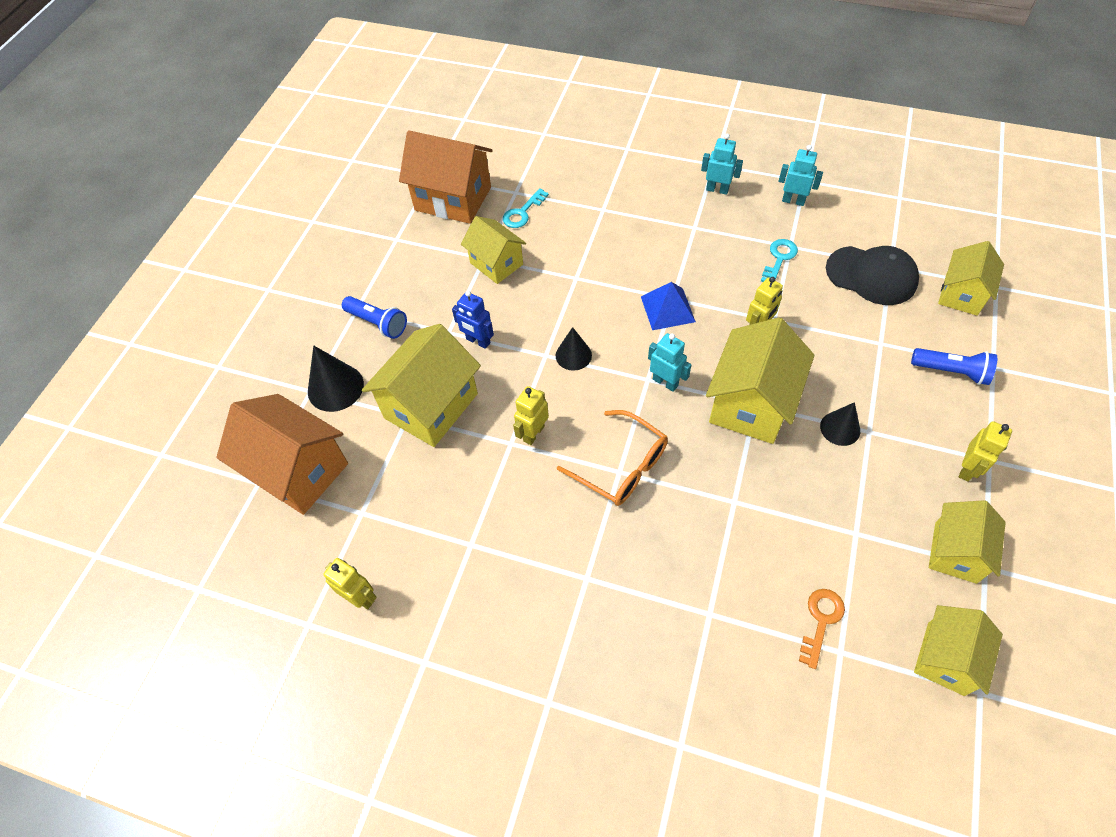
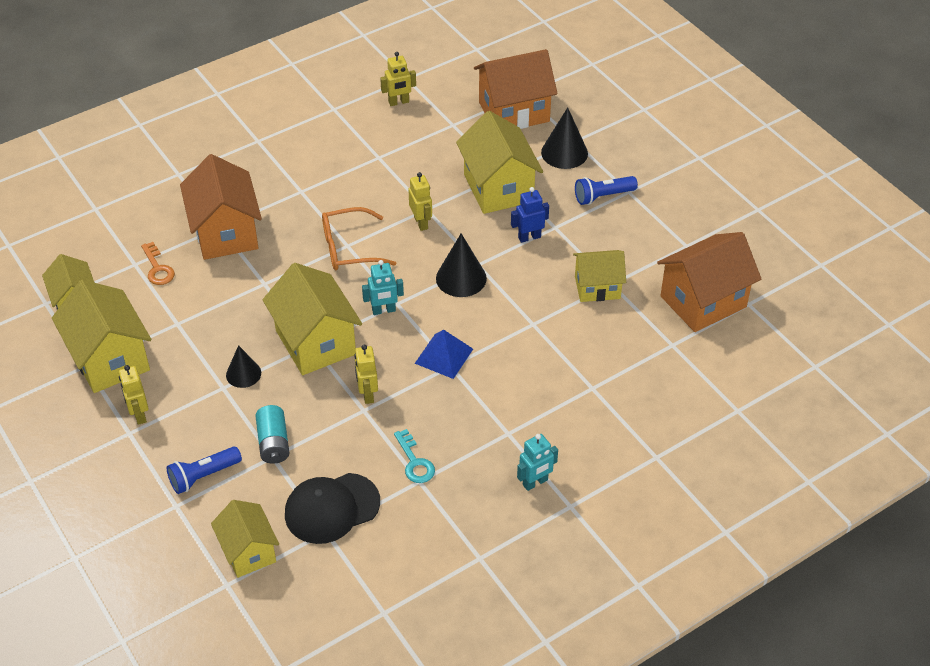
camera: 125 degrees right, 10 degrees down
(523, 212) = (641, 335): turquoise key -> none
(573, 355) = (461, 278): black cone -> black cone, size x1.52
(712, 599) = (225, 233): none -> orange house
(793, 201) = (464, 526): turquoise robot -> none
(870, 352) = (273, 443): none -> turquoise battery
(955, 552) = (109, 359): yellow house -> yellow house, size x1.59

